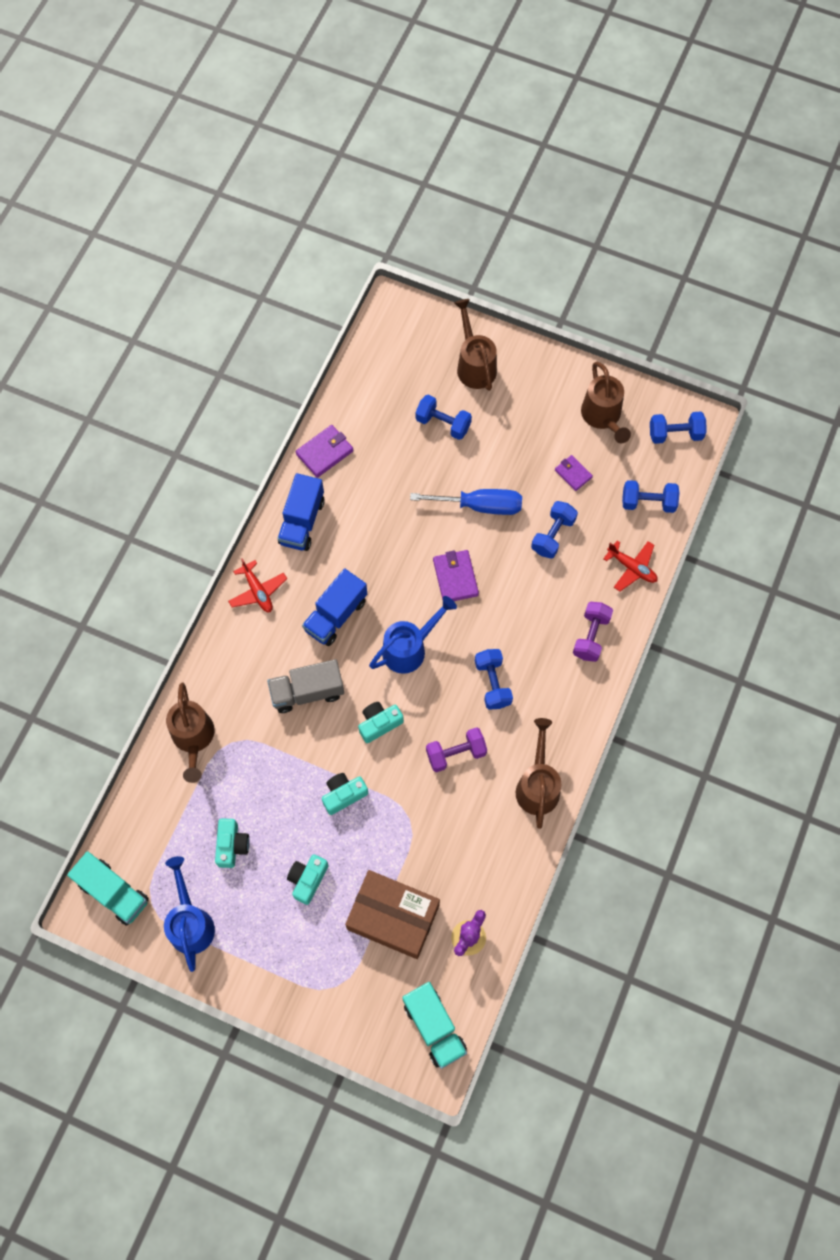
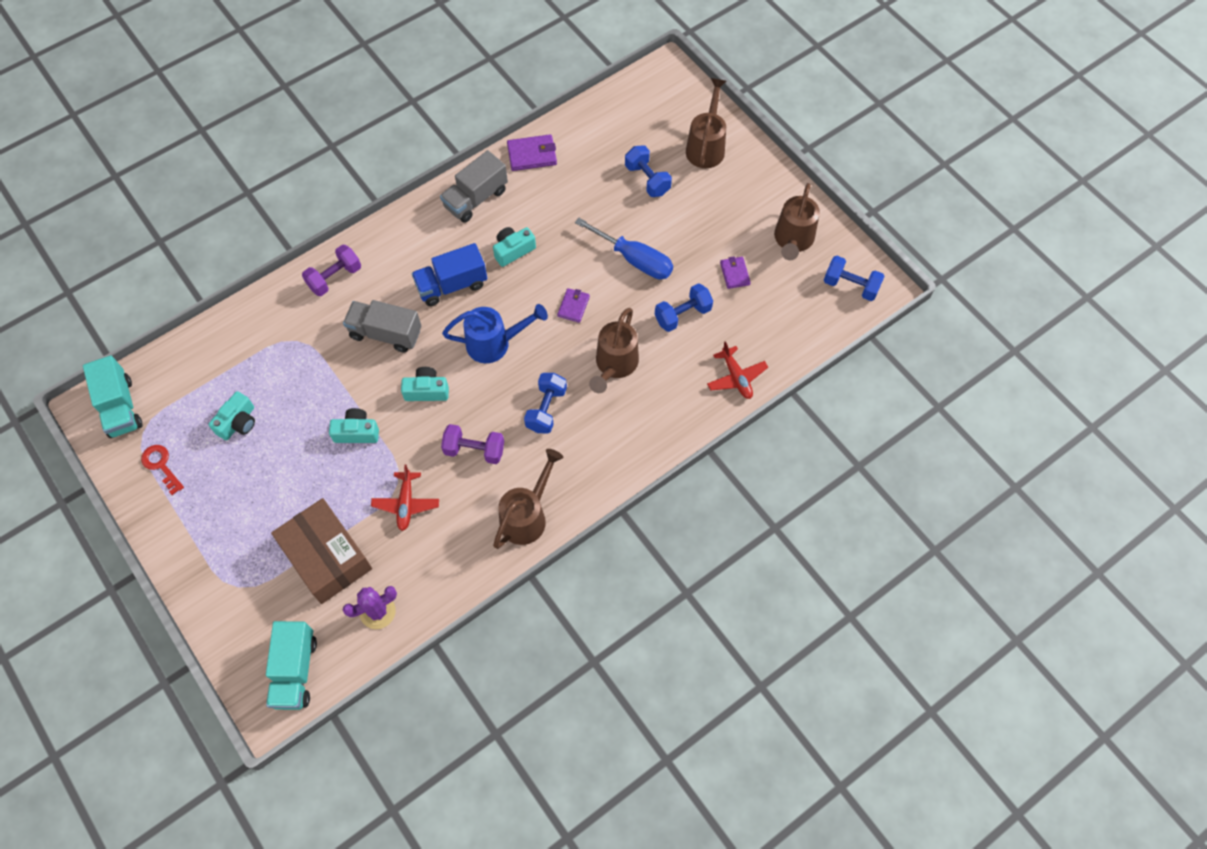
camera: 30 degrees right, 5 degrees down
(190, 922) = (161, 466): blue watering can -> red key
(193, 738) = (269, 321): brown watering can -> brown watering can (614, 365)
(257, 591) = (402, 234): red plane -> red plane (406, 503)
(302, 521) = (476, 198): blue truck -> grey truck
(307, 879) = (278, 485): turquoise camera -> turquoise camera (513, 250)
(455, 577) = (573, 306): purple wallet -> purple wallet, size x0.66
(591, 636) = (660, 415): purple dumbbell -> purple dumbbell (335, 278)
(648, 502) = (787, 330): blue dumbbell -> none

